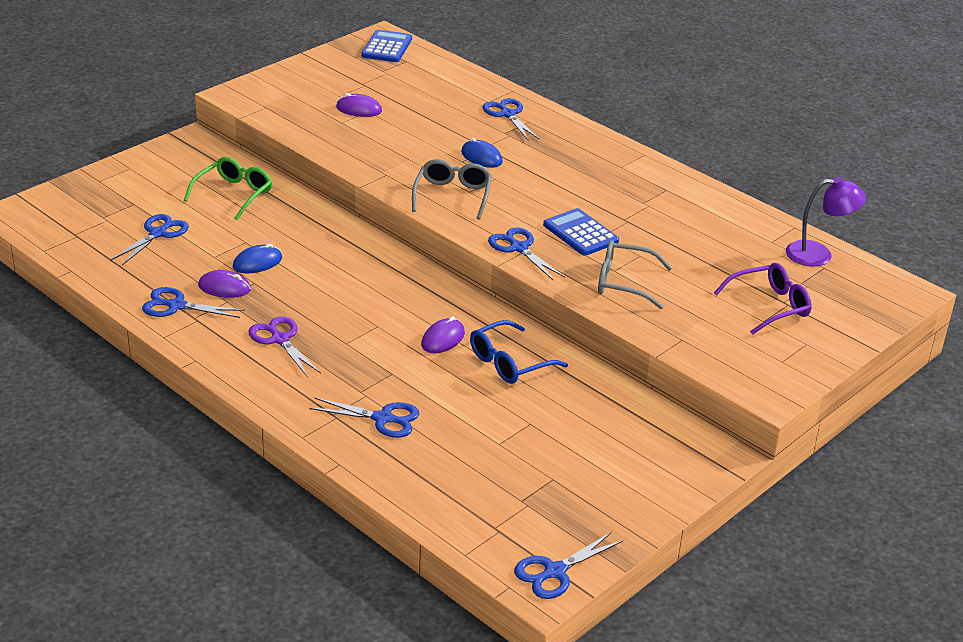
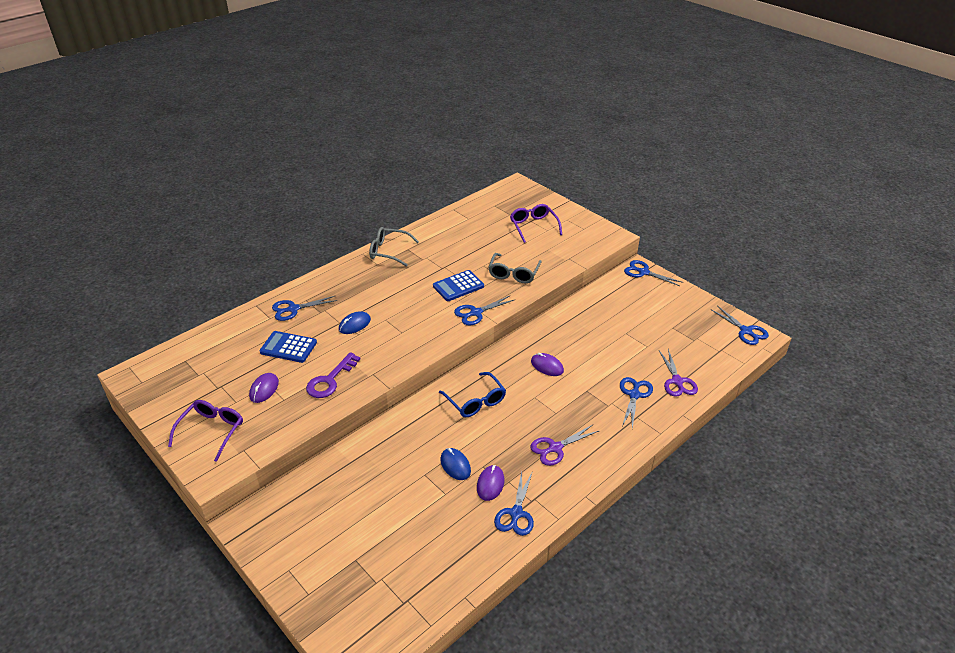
camera: 85 degrees left, 5 degrees up
(158, 233) = (408, 536): blue scissors -> blue scissors (643, 272)
(234, 194) = (349, 486): green glasses -> none
(295, 87) = (212, 431): none -> purple glasses
(374, 147) = (330, 380): none -> purple key
(387, 47) = (154, 372): blue calculator -> blue calculator (288, 347)
(414, 467) = (677, 381): none -> purple scissors
(453, 195) = (407, 340): grey glasses -> grey glasses (388, 251)
(509, 363) = (569, 338): blue glasses -> blue glasses (475, 401)
(818, 254) = (481, 205): purple lamp -> none

